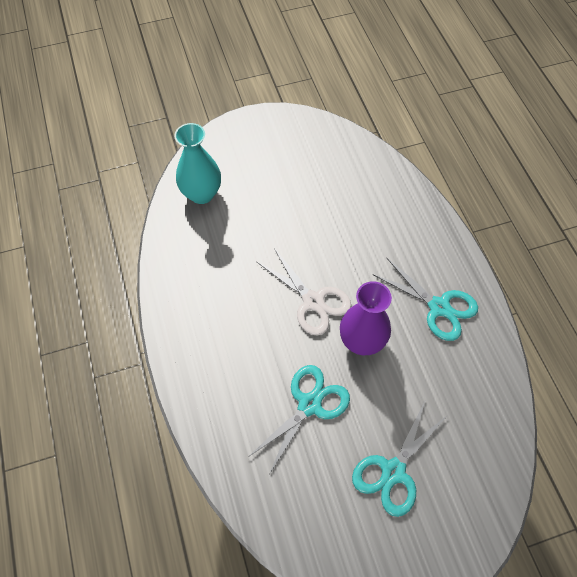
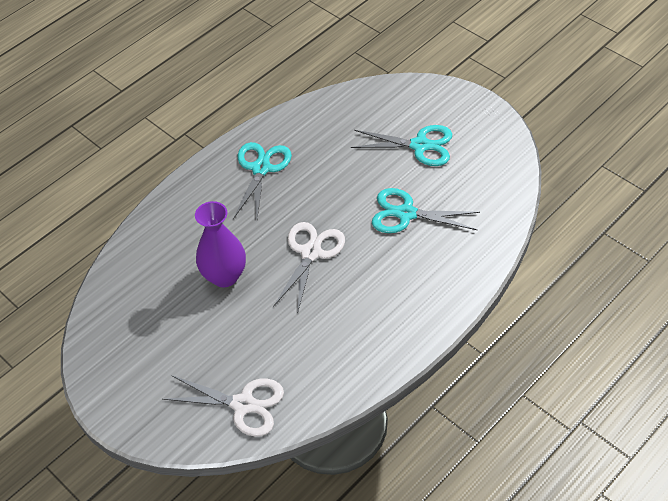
camera: 115 degrees left, 10 degrees down
(202, 194) = (243, 404): turquoise vase -> white scissors
(362, 341) = (327, 204): purple vase -> purple vase (224, 276)

